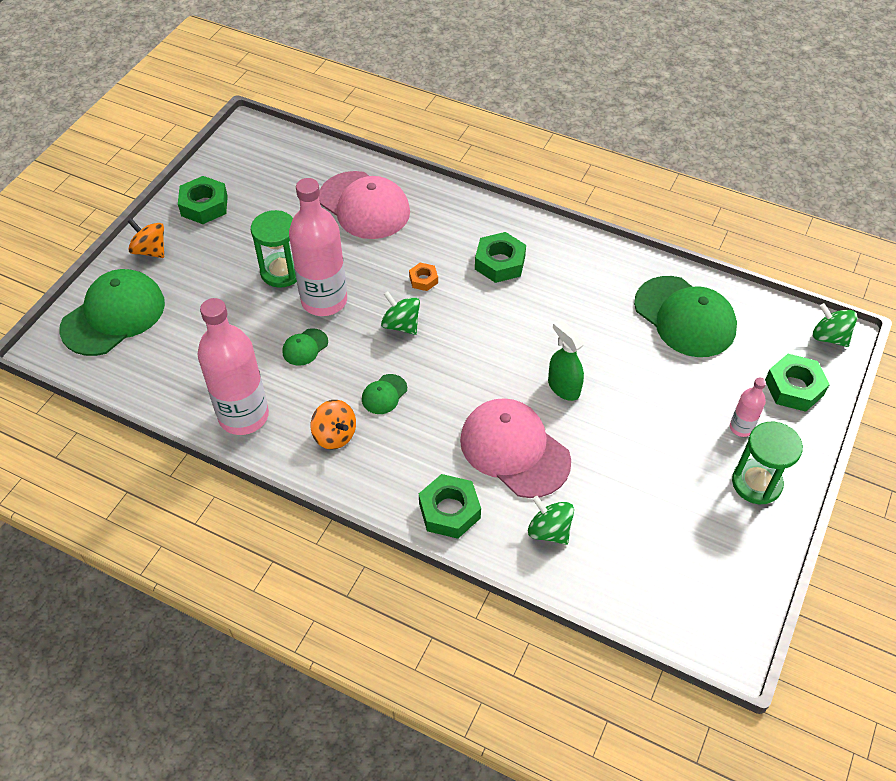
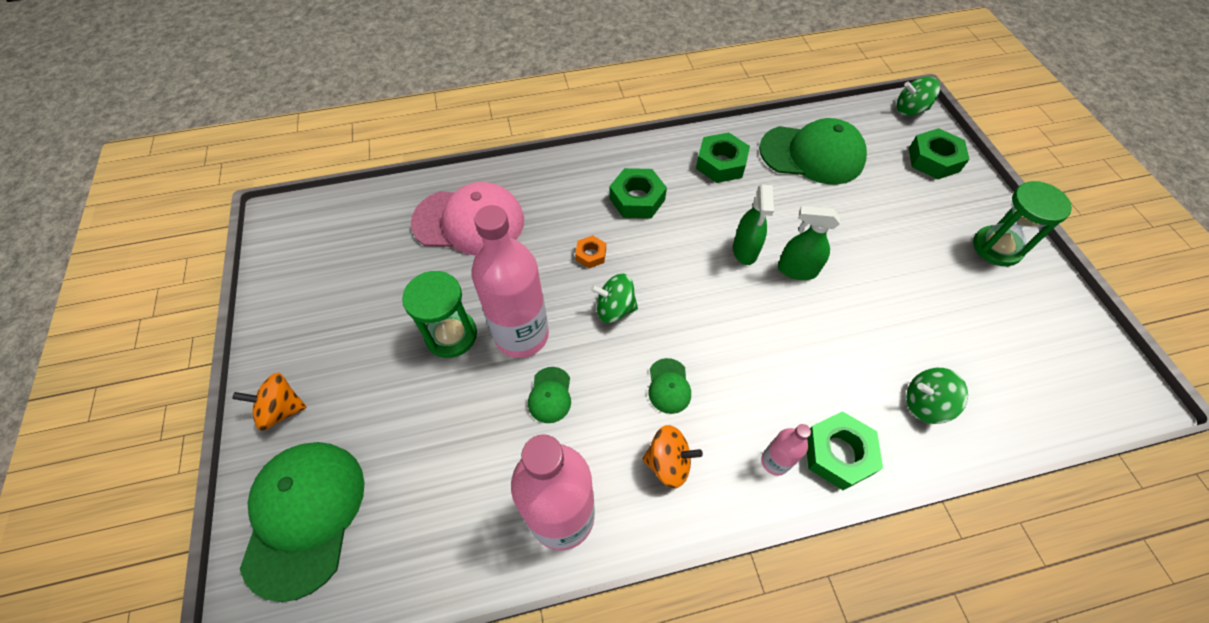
camera: 40 degrees left, 5 degrees up
(204, 205) = (301, 321): green nut -> green nut (721, 163)
(514, 450) = (822, 353): pink cap -> none
(540, 349) = (745, 250): none -> green spray bottle
(741, 428) = (940, 213): pink bottle -> pink bottle (775, 461)

